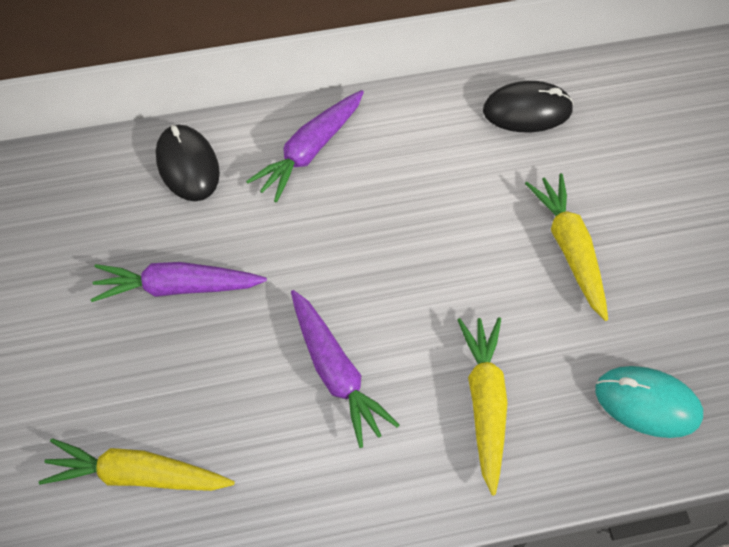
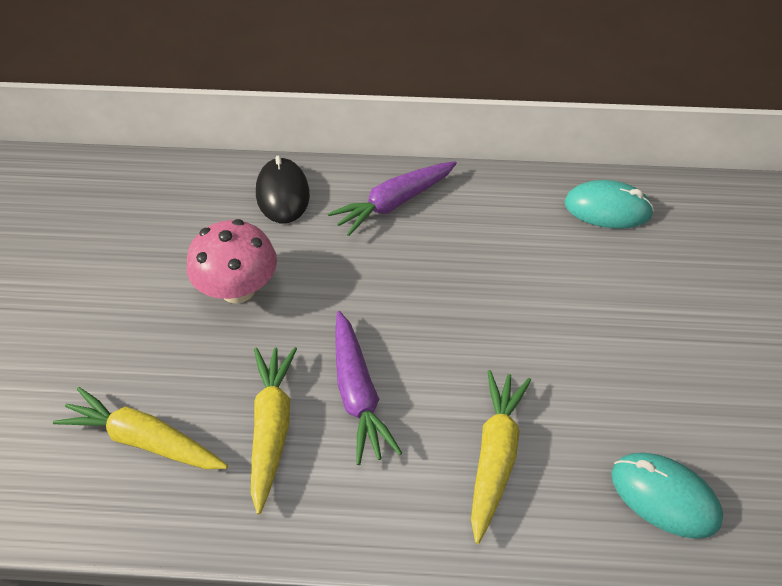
camera: 15 degrees right, 10 degrees down
(177, 287) = (238, 289): purple carrot -> pink mushroom
(527, 110) = (607, 209): black mouse -> turquoise mouse
(569, 249) = (618, 335): yellow carrot -> yellow carrot (271, 428)

